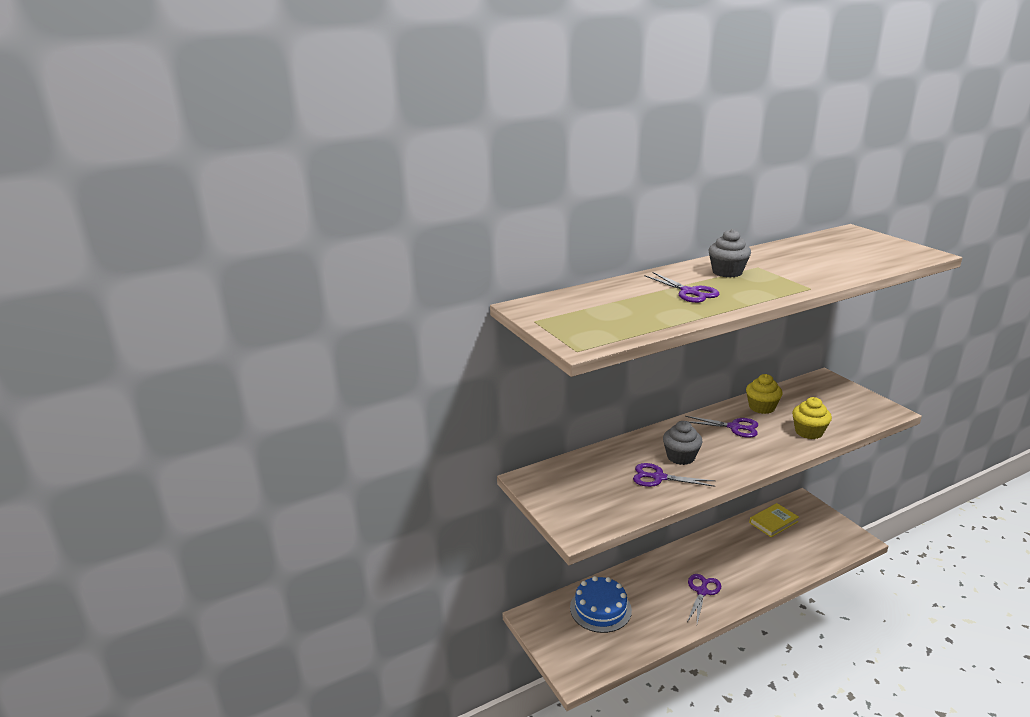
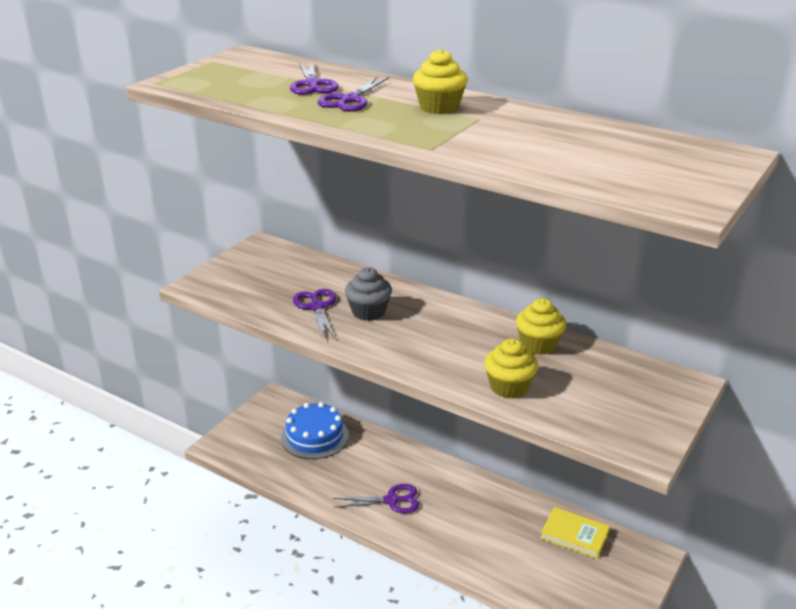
camera: 60 degrees right, 5 degrees up
(727, 272) = (439, 107): grey cupcake -> yellow cupcake
(734, 427) = (467, 333): purple scissors -> purple scissors (312, 84)

